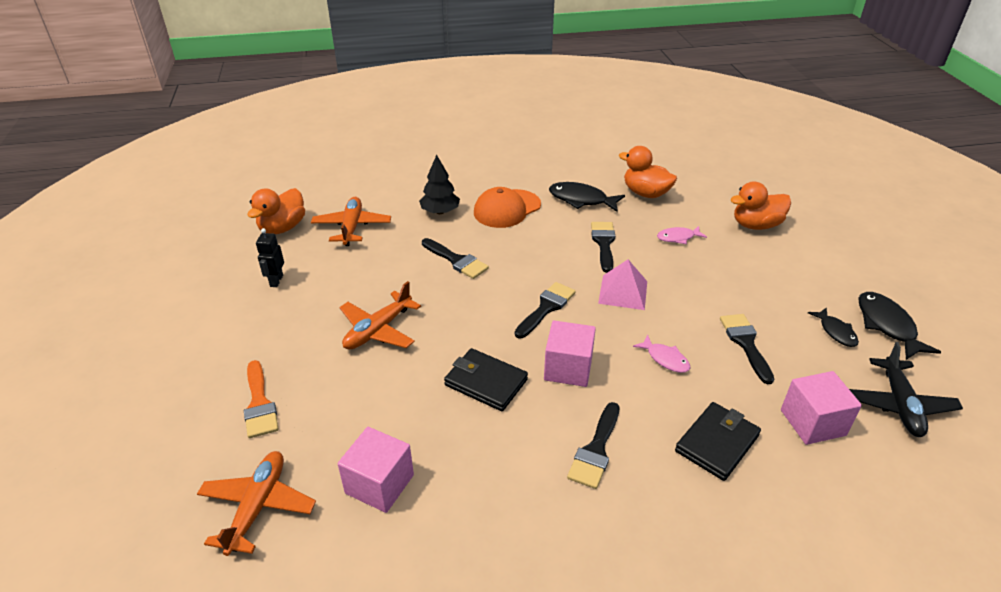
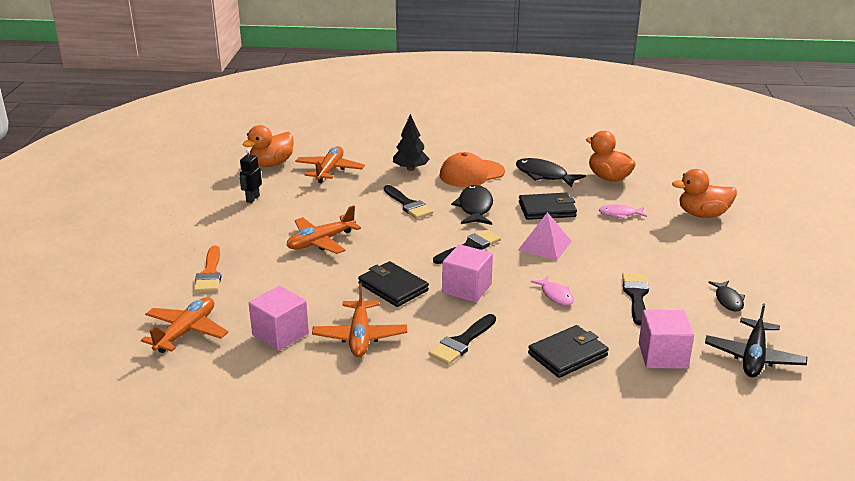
camera: 15 degrees right, 10 degrees down
(476, 466) = (360, 336): none -> orange plane
(604, 243) = (547, 209): black brush -> black wallet
(887, 325) = (782, 303): black fish -> black fish (475, 208)

